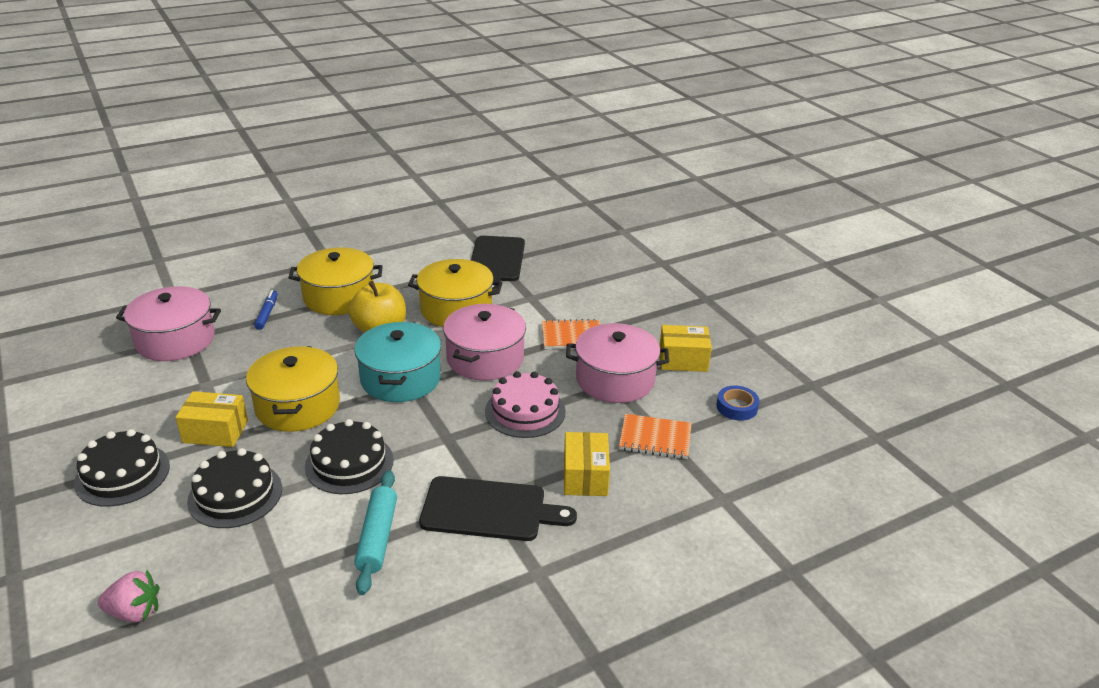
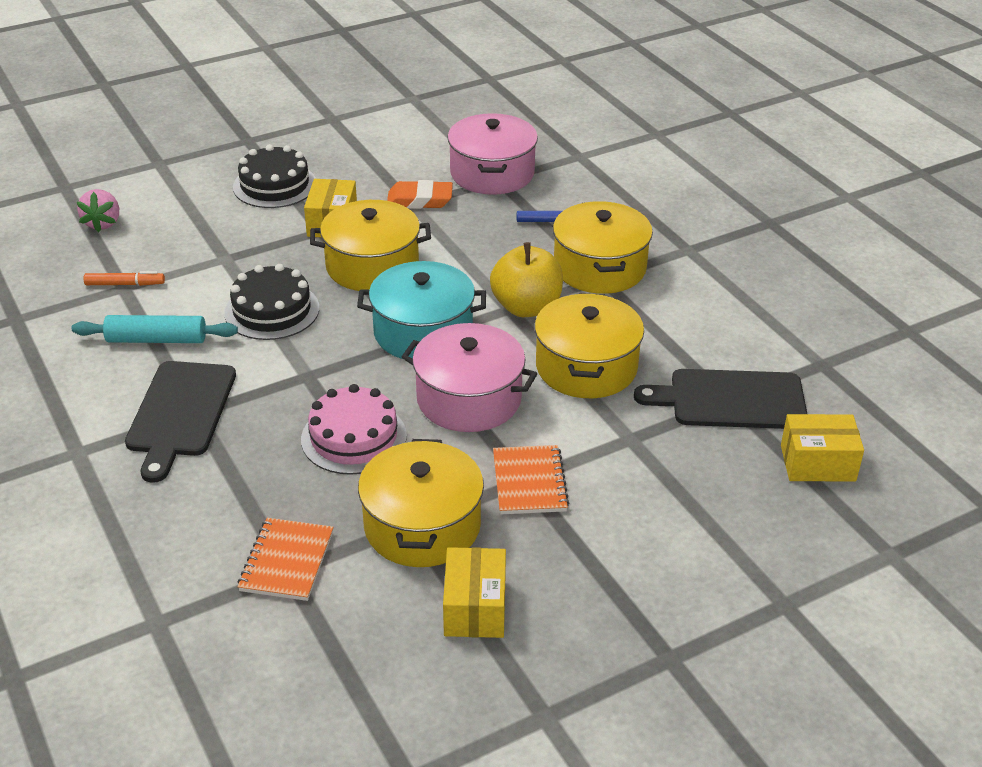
camera: 90 degrees right, 5 degrees up
(200, 380) = (419, 200): none -> orange eraser
(235, 494) = (236, 248): black cake -> none
(272, 574) = (125, 284): none -> orange marker
(585, 476) = (222, 491): yellow box -> yellow box (817, 463)
(615, 379) = (422, 526): pink pot -> yellow pot
(737, 407) = (351, 663): blue tape -> none

